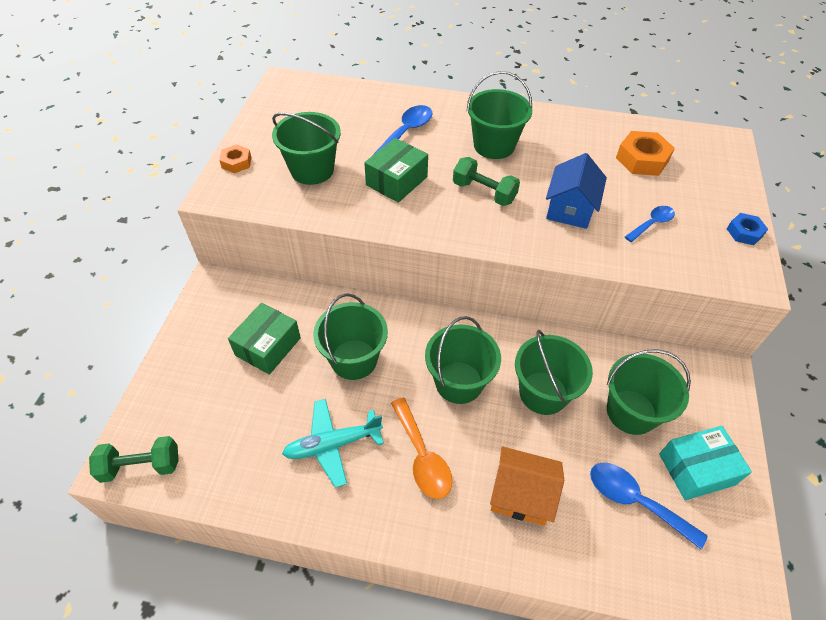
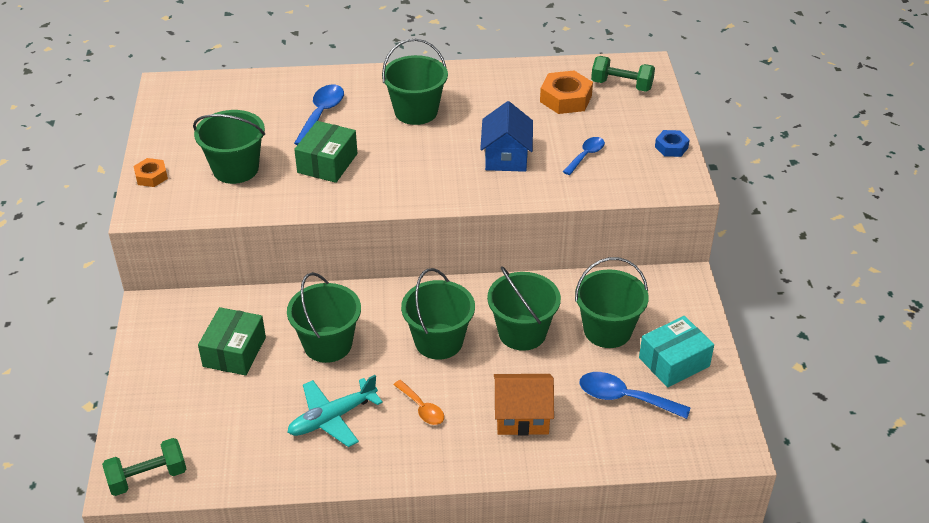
camera: 15 degrees left, 10 degrees down
(422, 457) = (422, 408): orange spoon -> orange spoon, size x0.64
(484, 192) = (418, 157): green dumbbell -> green dumbbell (621, 85)

